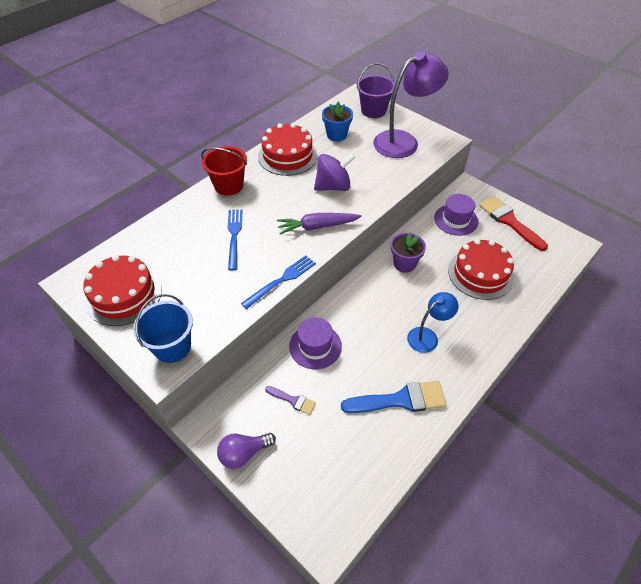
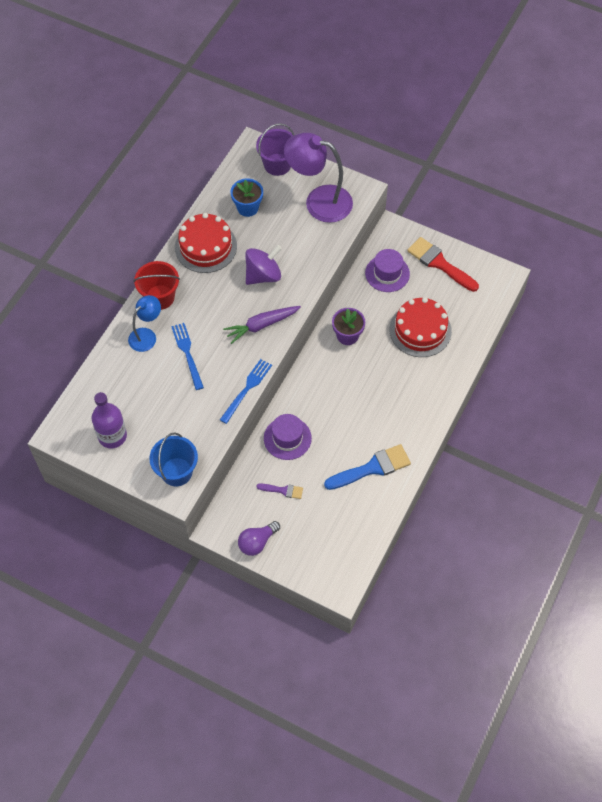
camera: 15 degrees left, 10 degrees up
(123, 295) = (112, 436): red cake -> purple bottle
(404, 141) = (319, 201): purple lamp -> purple lamp turned 120 degrees counterclockwise
(427, 336) = (383, 405): blue lamp -> blue lamp (146, 335)

